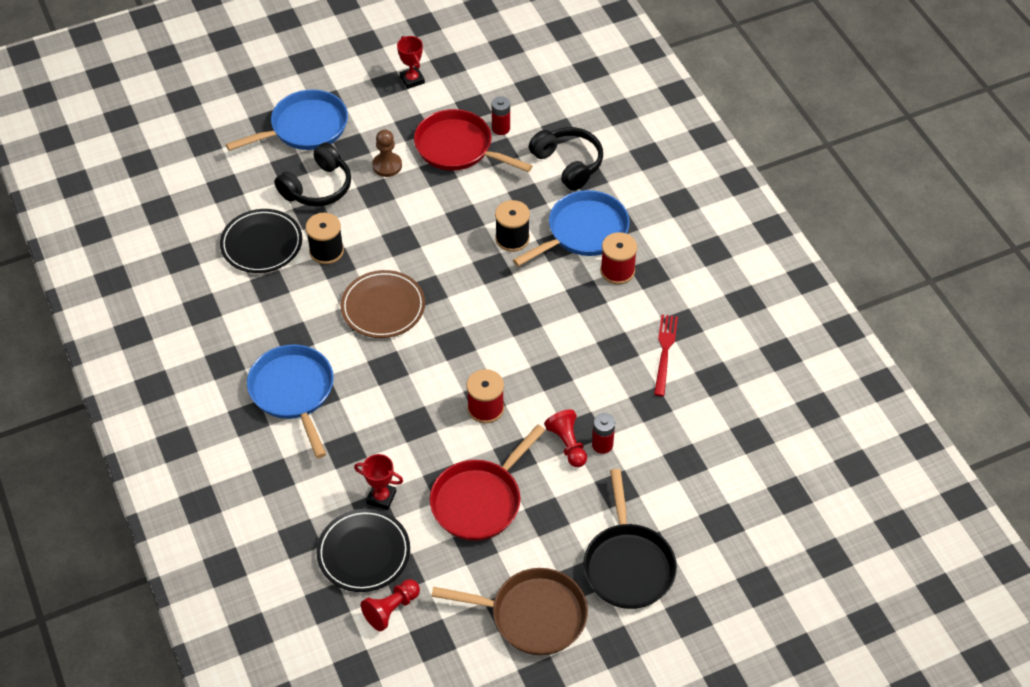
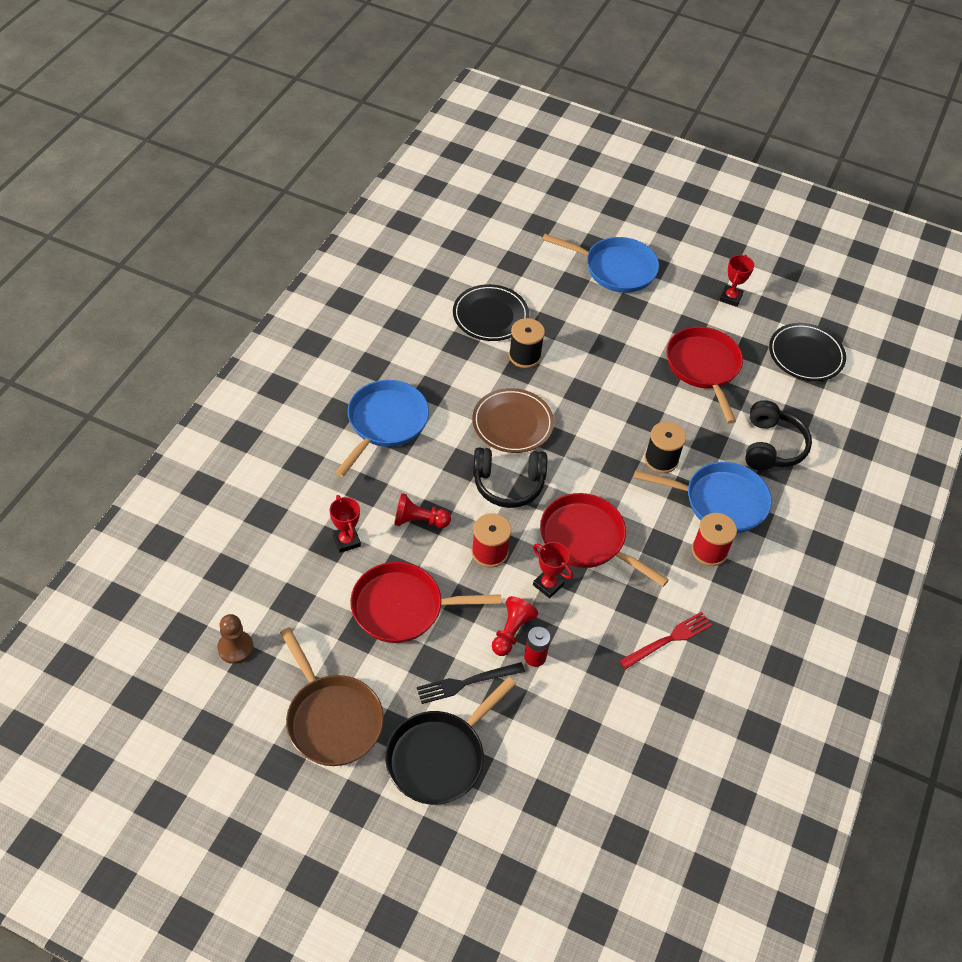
camera: 45 degrees right, 0 degrees up
(318, 187) = (573, 312): black headphones -> black headphones (508, 484)
(363, 553) = (288, 564): black plate -> black plate (806, 355)
(387, 165) = (638, 337): brown pawn -> brown pawn (235, 648)
(391, 609) = (255, 617): red pawn -> red pawn (419, 521)
(501, 128) = (752, 381): red battery -> none
(535, 338) = (587, 539): none -> red pan
(550, 391) = (548, 585): none -> red trophy
(583, 504) = (466, 682): none -> black fork

